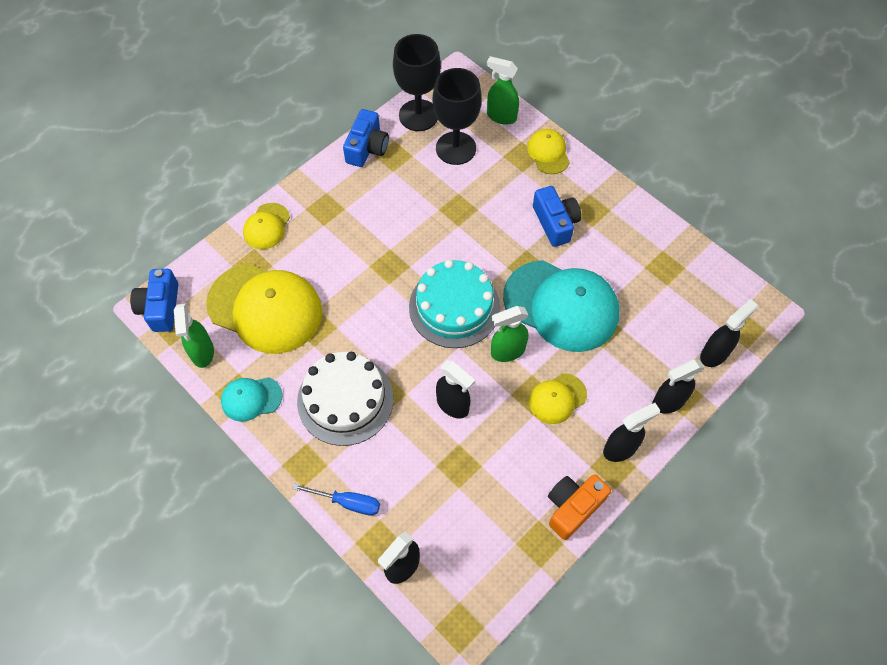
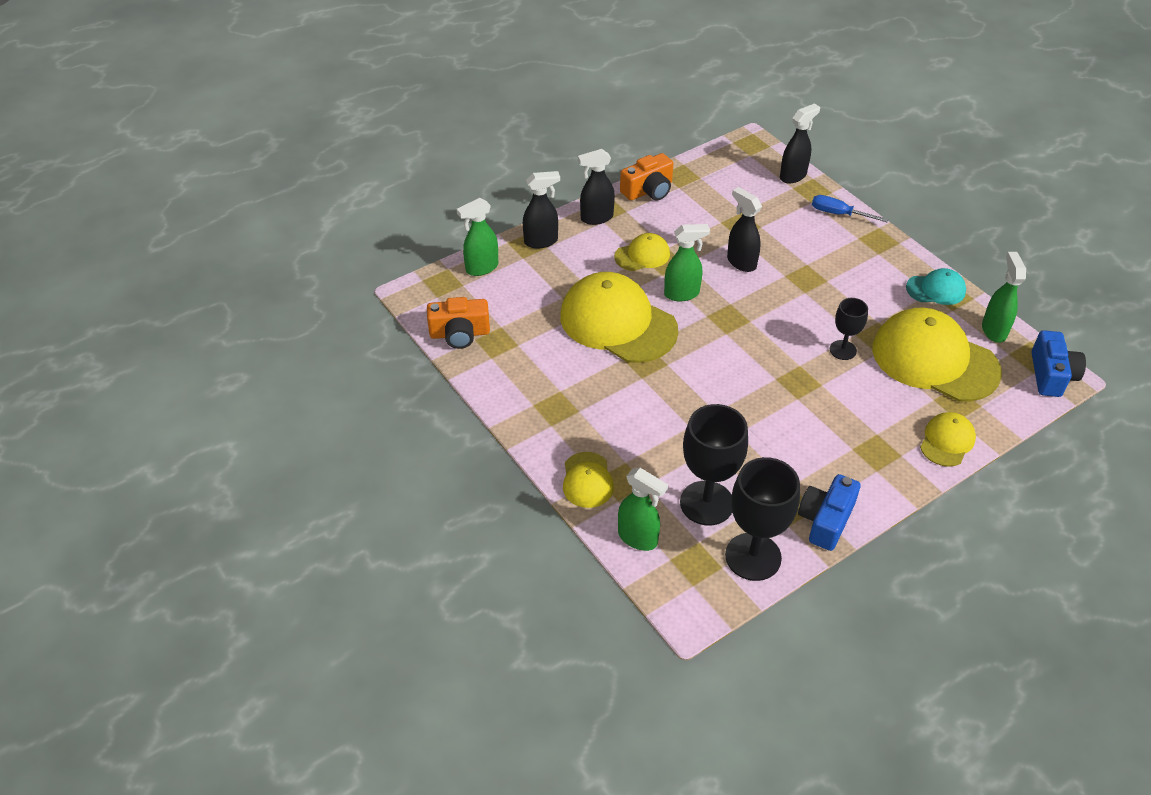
camera: 170 degrees left, 15 degrees down
(345, 400) = (844, 278): white cake -> none
(349, 306) = (843, 350): none -> black goblet
(454, 307) = (730, 336): turquoise cake -> none
(555, 223) = (601, 399): blue camera -> none
(561, 306) = (618, 323): turquoise cap -> yellow cap
(701, 271) = (459, 334): none -> orange camera
(714, 354) = (481, 268): black spray bottle -> green spray bottle

